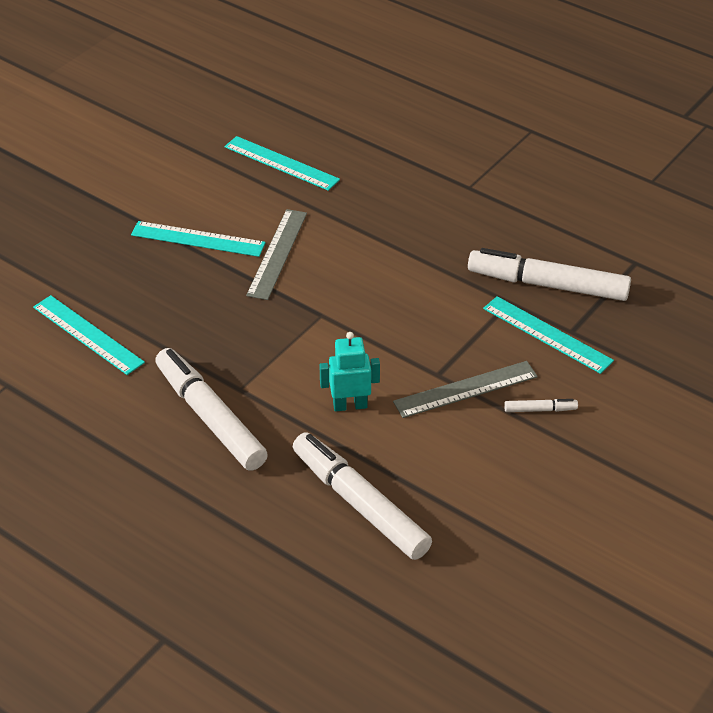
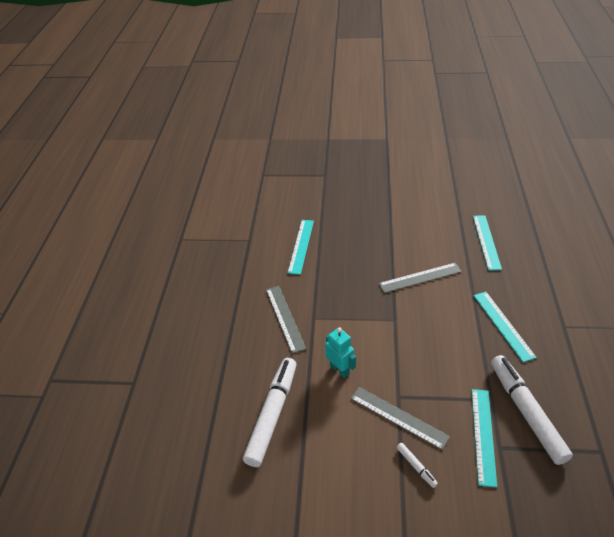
camera: 60 degrees right, 0 degrees up
(198, 239) = (399, 244): turquoise ruler -> turquoise ruler (503, 325)
(210, 417) = (285, 318): white marker -> grey ruler

